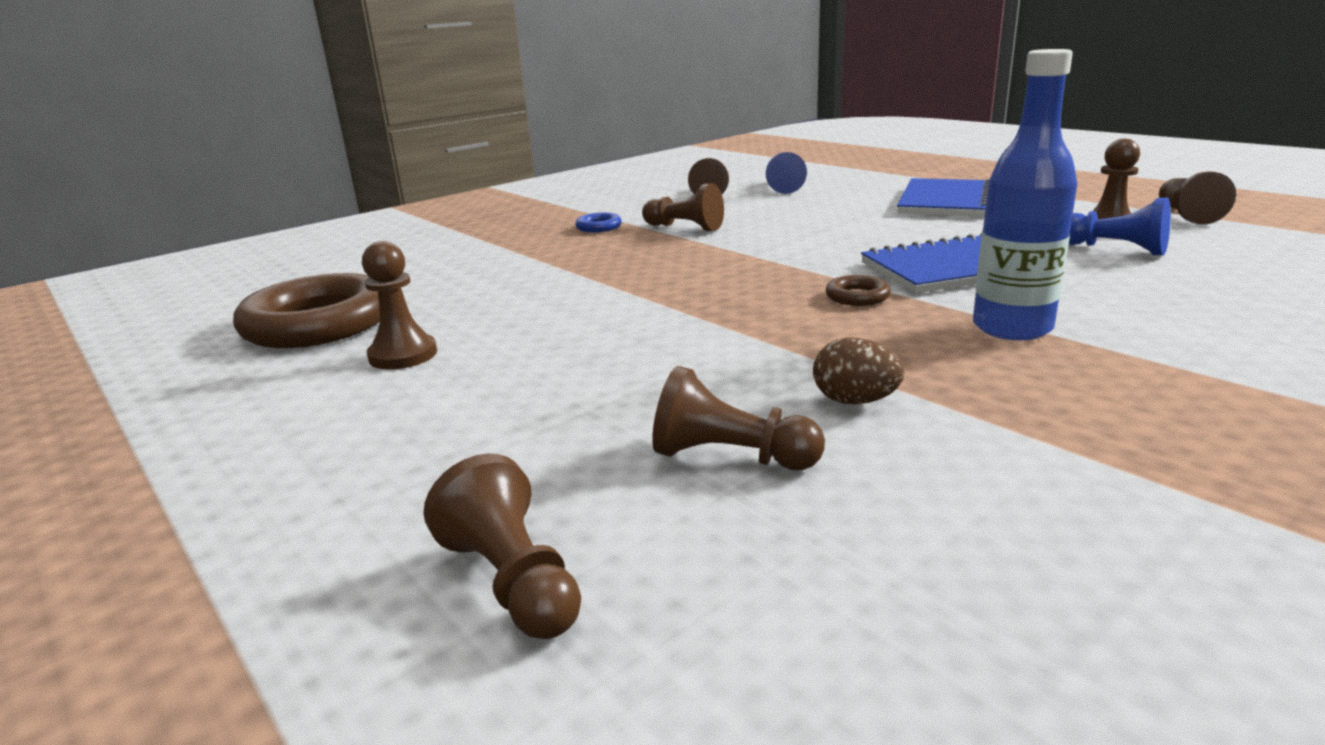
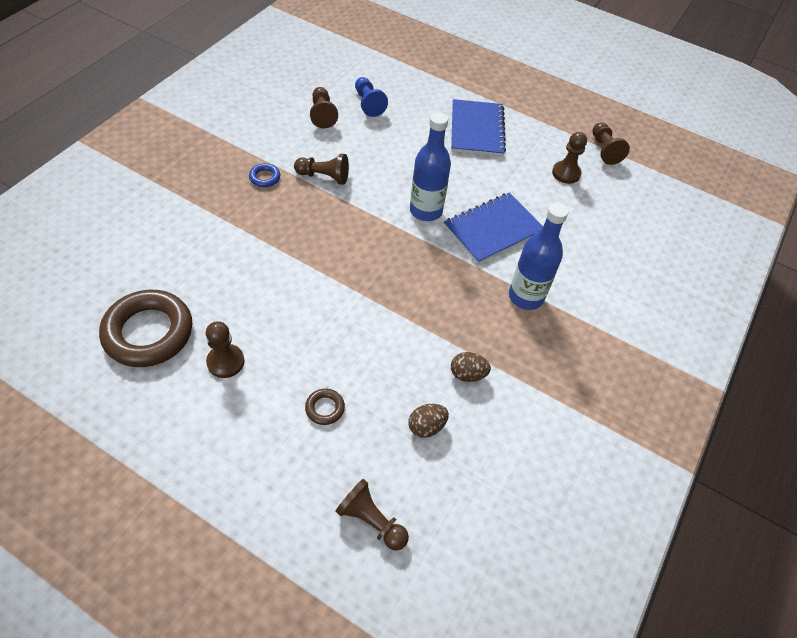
camera: 25 degrees left, 30 degrees up
(730, 457) = (426, 426): brown pawn -> brown egg
(835, 252) = (426, 211): none -> blue bottle
(857, 297) = (449, 269): brown ring -> brown ring (325, 408)
(1115, 249) = (569, 200): blue pawn -> none

